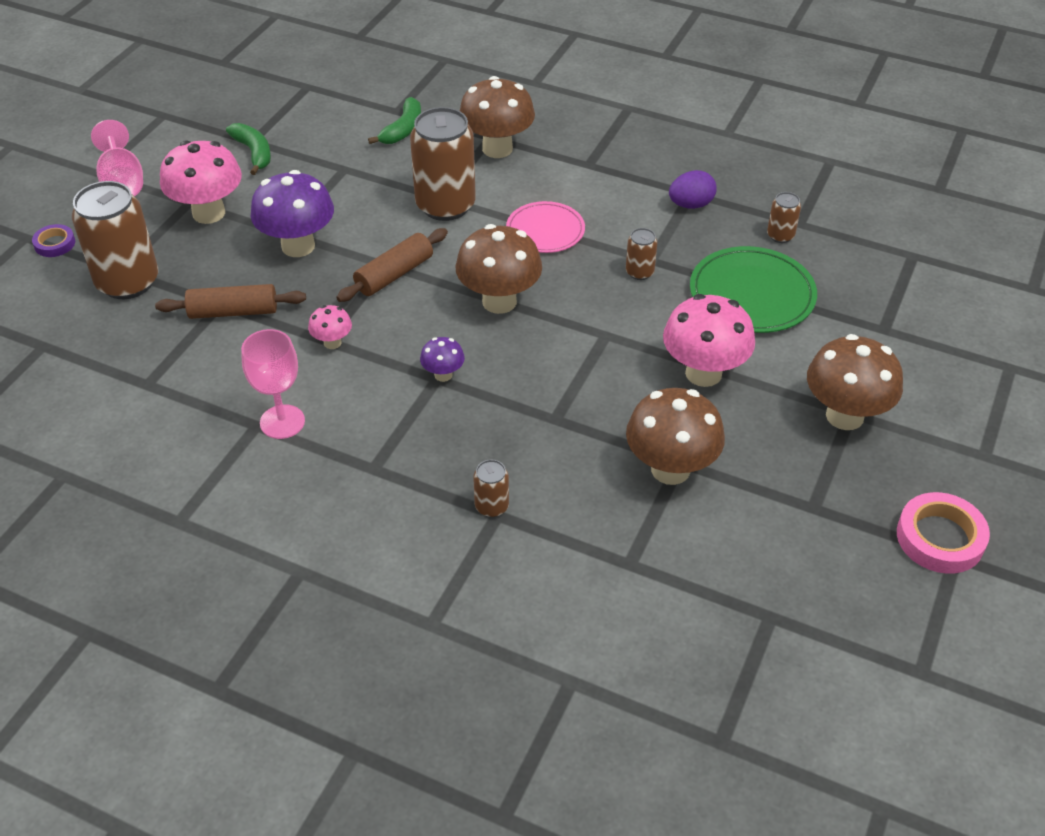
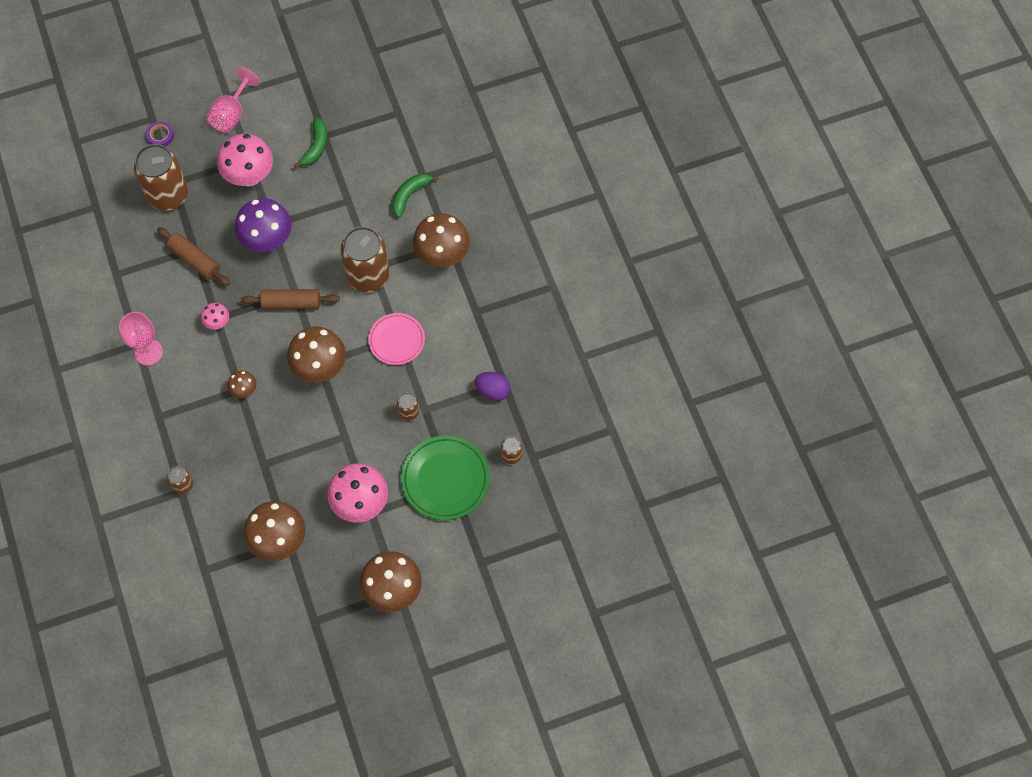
camera: 45 degrees right, 20 degrees up
(403, 129) = (410, 195): green banana -> green banana turned 150 degrees clockwise
(443, 375) = (244, 390): purple mushroom -> brown mushroom
(940, 538) = (347, 690): pink tape -> none

